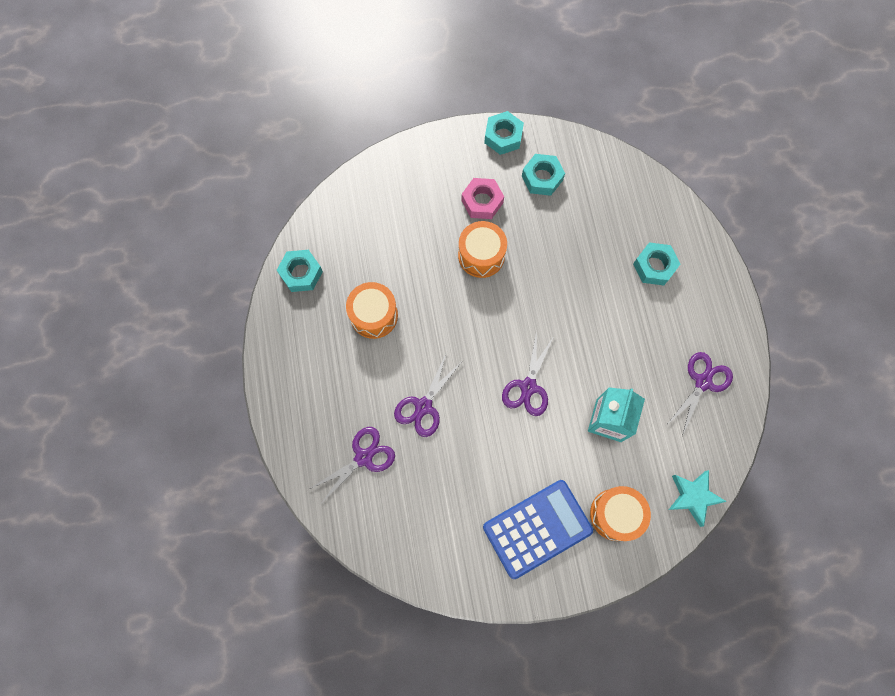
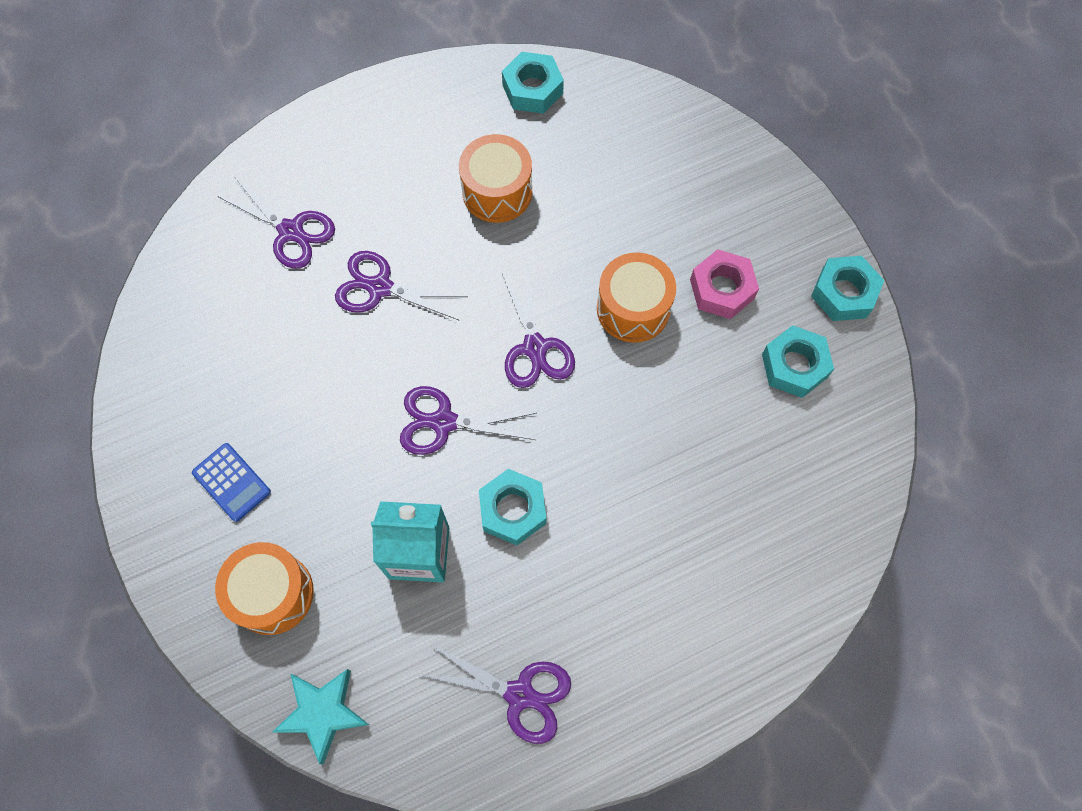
camera: 75 degrees right, 5 degrees down
(492, 320) = (535, 347): none -> purple scissors
(537, 528) = (231, 482): blue calculator -> blue calculator, size x0.50
(654, 266) = (700, 574): turquoise nut -> turquoise nut (513, 510)

